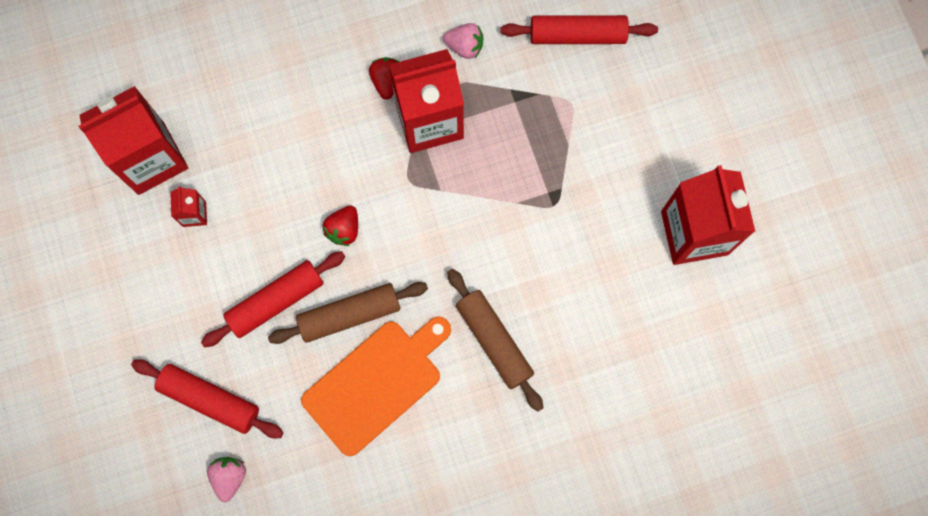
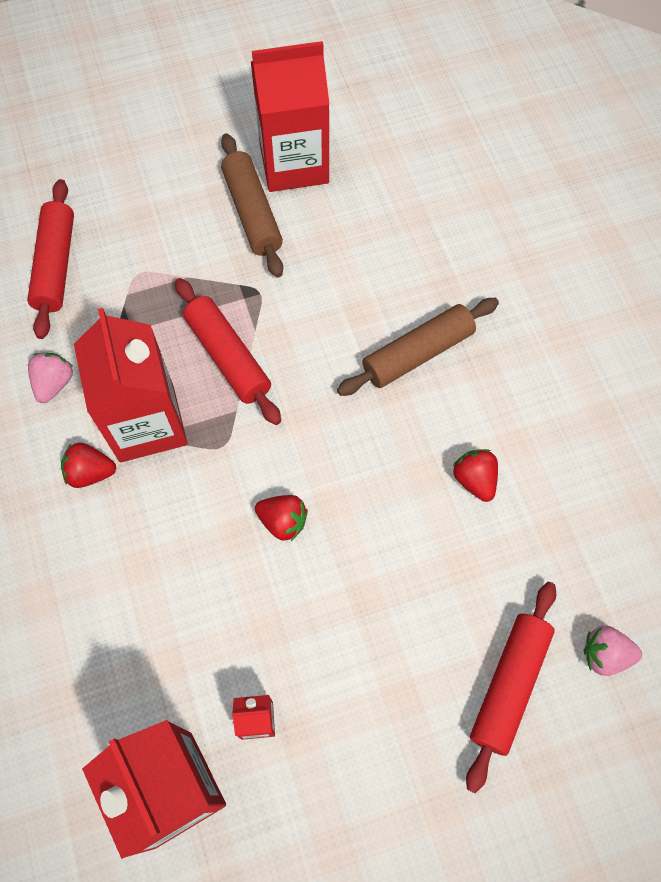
camera: 90 degrees left, 10 degrees down
(276, 301) = (376, 603): red rolling pin -> red rolling pin (228, 357)
(350, 315) = (392, 512): brown rolling pin -> brown rolling pin (252, 212)
(376, 383) = (474, 480): orange cutting board -> red strawberry

